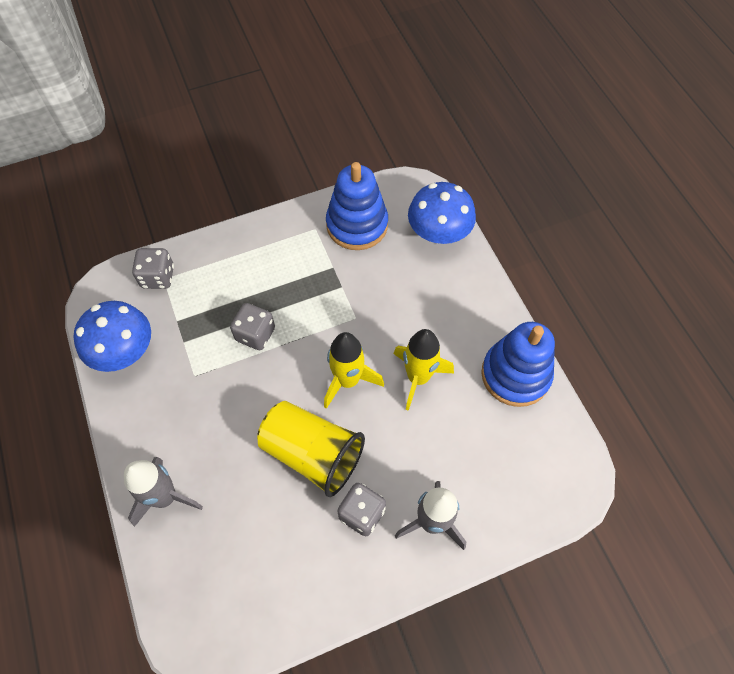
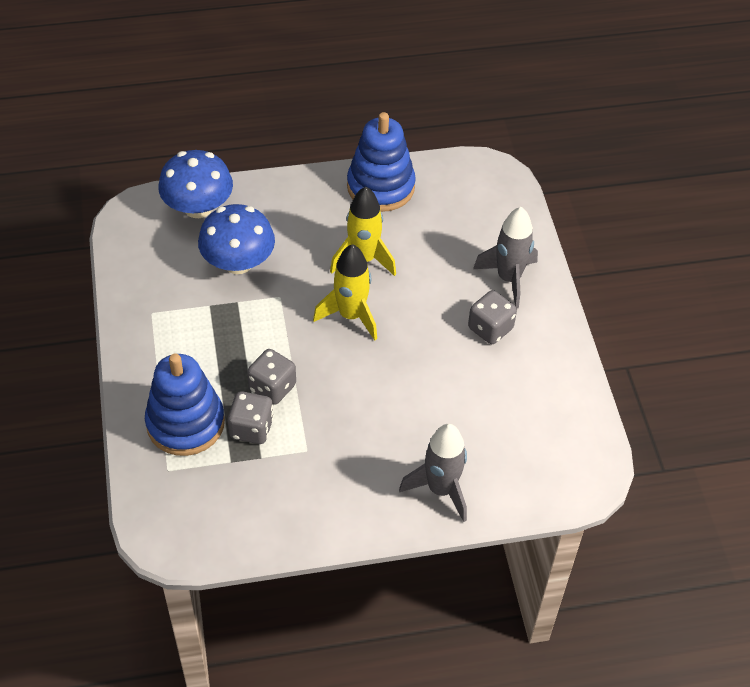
camera: 80 degrees left, 10 degrees down
(124, 351) = (254, 518): blue mushroom -> blue mushroom (238, 262)
(158, 277) = (162, 476): grey dice -> grey dice (251, 428)
(312, 453) = (422, 357): yellow cup -> none
(357, 225) = (161, 274): blue stacking toy -> blue stacking toy (185, 423)

